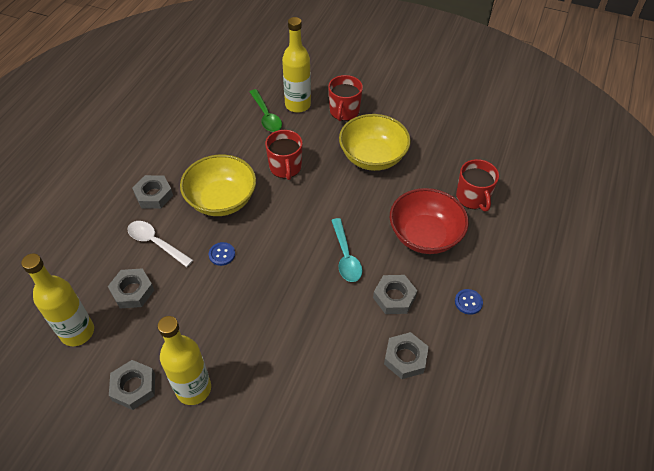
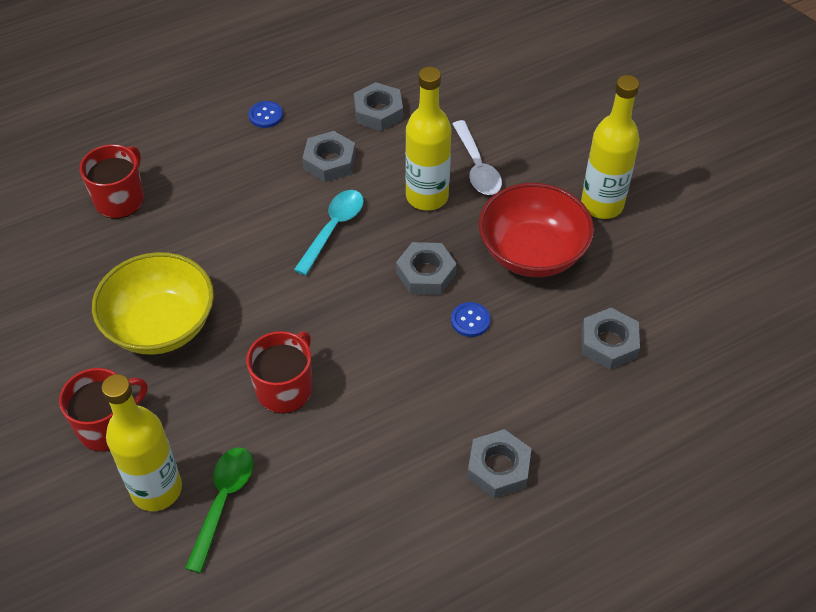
camera: 140 degrees left, 0 degrees up
(77, 332) = (699, 334): yellow bottle -> yellow bottle (427, 196)
(134, 387) = (662, 241): grey nut -> grey nut (426, 273)
(156, 243) = (542, 389): white spoon -> white spoon (477, 167)
(221, 200) = (412, 396): yellow bowl -> none
(425, 235) = (225, 195): red bowl -> red bowl (532, 252)

